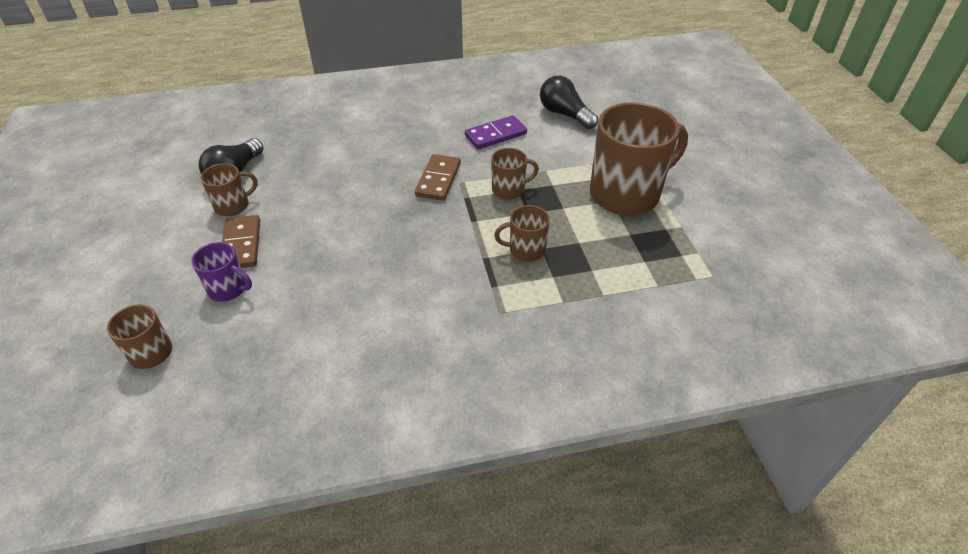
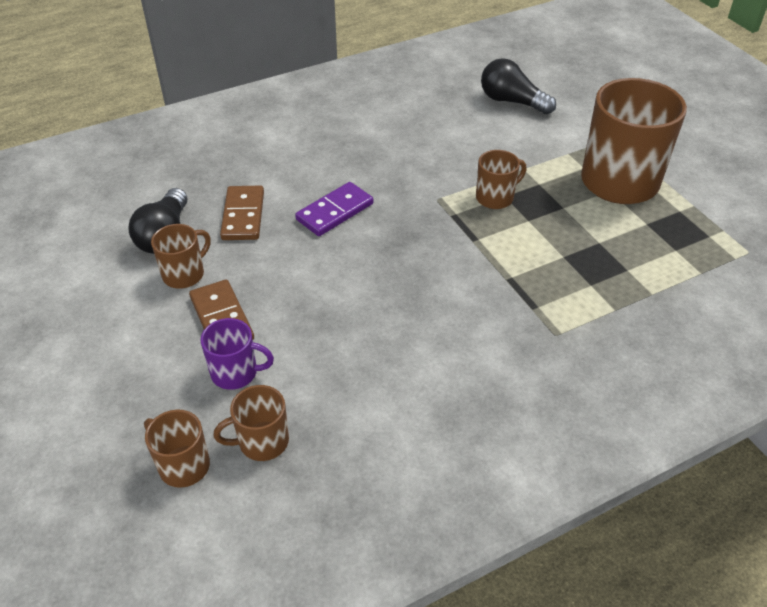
camera: 15 degrees left, 0 degrees up
(438, 179) = (411, 200): brown domino -> brown domino (243, 215)
(495, 135) = (448, 137): purple domino -> purple domino (334, 212)
(526, 250) = (548, 261): brown mug -> brown mug (262, 441)

